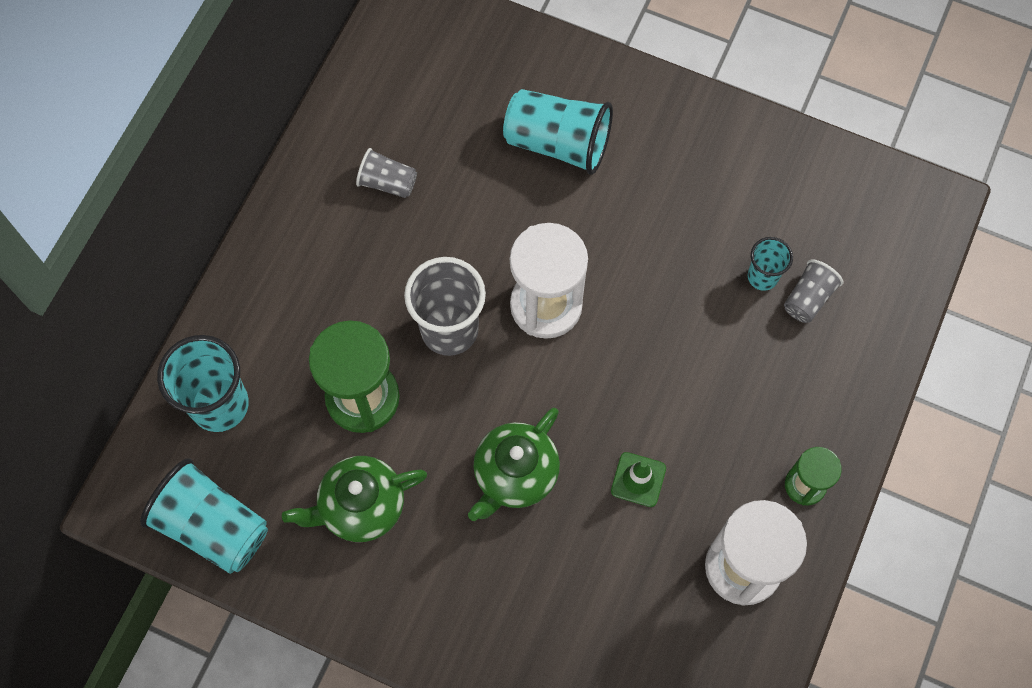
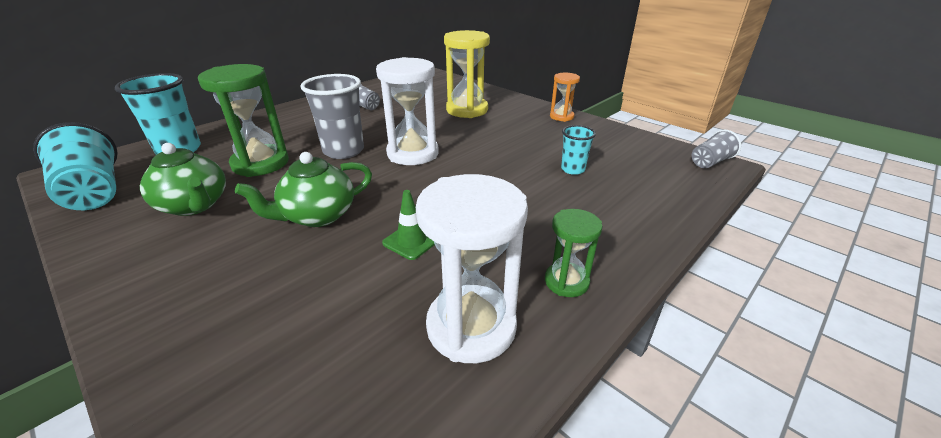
camera: 20 degrees right, 35 degrees down
(361, 506) = (194, 205): green teapot -> green teapot turned 135 degrees counterclockwise
(558, 143) = (467, 110): turquoise cup -> yellow hourglass
(708, 121) = (561, 117): none -> orange hourglass
(808, 298) = (605, 184): grey cup -> grey cup (710, 162)

